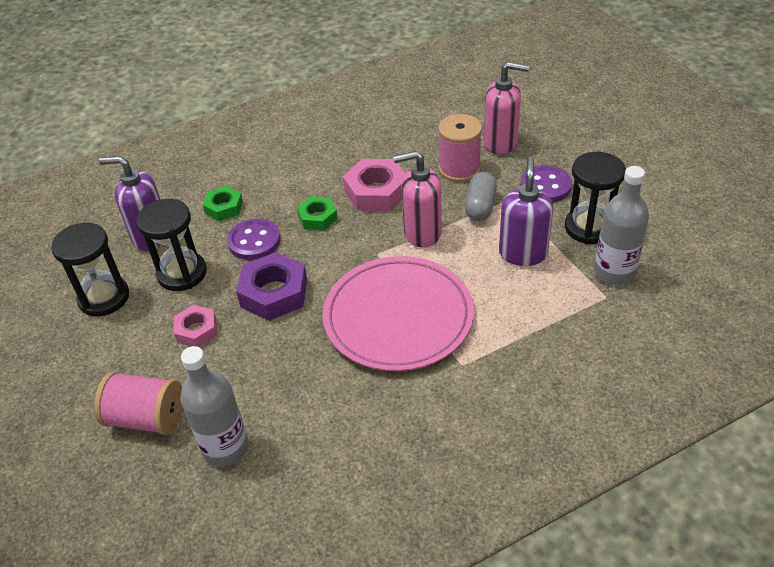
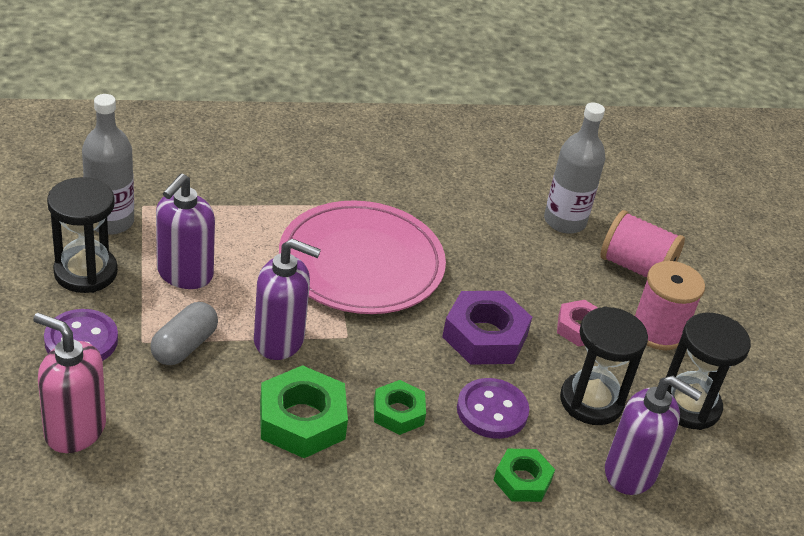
camera: 170 degrees left, 5 degrees down
(376, 192) = (302, 420): pink nut -> green nut
(422, 233) = (279, 340): pink soap dispenser -> purple soap dispenser
(459, 169) = (167, 410): pink spool -> pink spool (658, 331)

